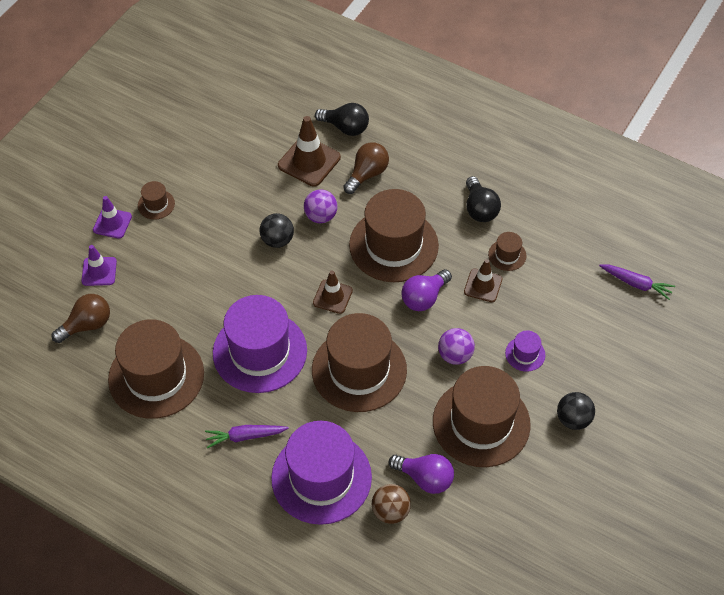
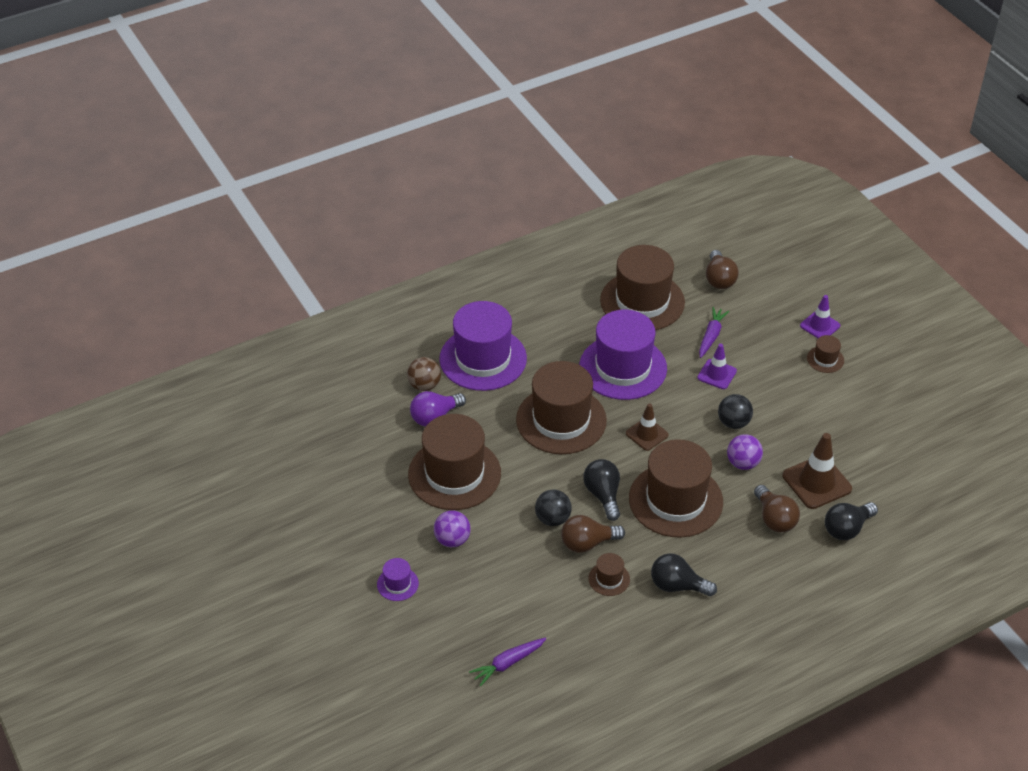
camera: 120 degrees right, 10 degrees down
(99, 271) = (770, 302): purple traffic cone -> purple traffic cone (717, 374)
(245, 436) = (551, 331): purple carrot -> purple carrot (711, 336)
(424, 298) = (603, 495): purple light bulb -> black light bulb
(455, 355) = (530, 488): purple ball -> purple ball (452, 540)
(483, 285) = (587, 543): brown traffic cone -> brown light bulb
(525, 354) = (496, 536): purple hat -> purple hat (397, 584)
(573, 419) = (410, 536): black ball -> black ball (553, 519)

